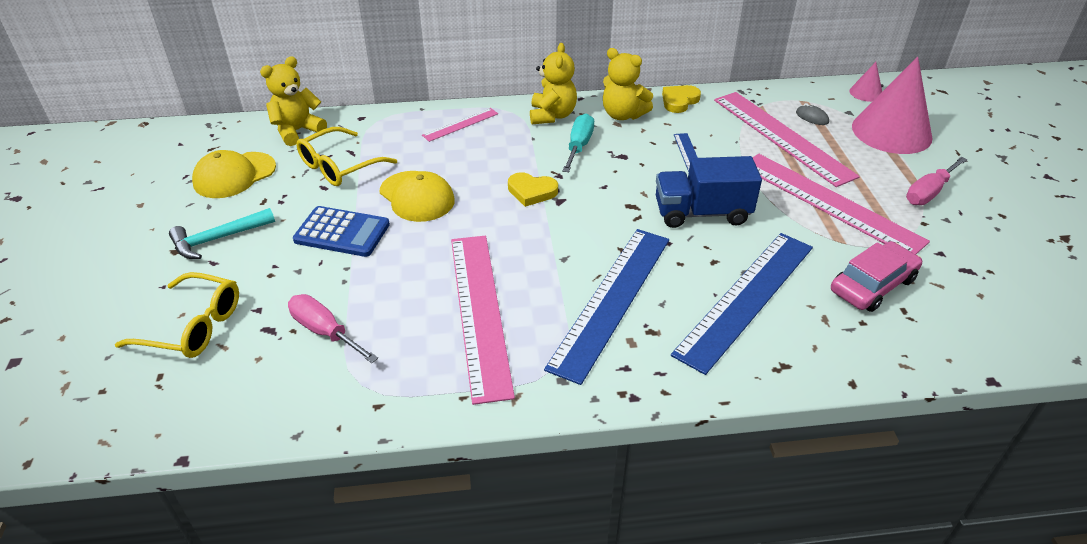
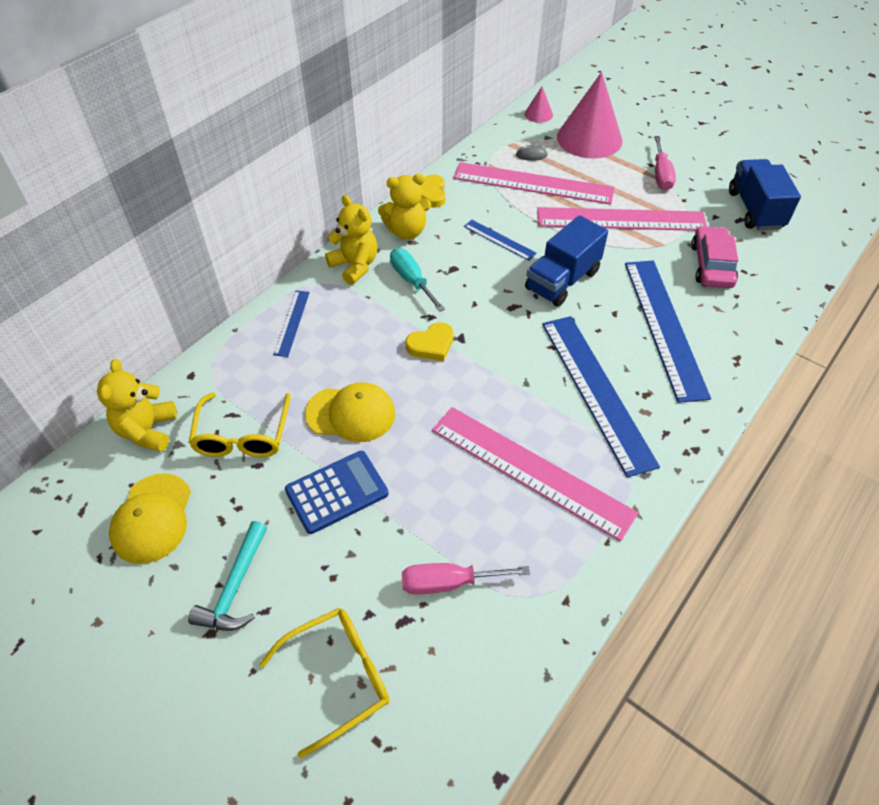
camera: 45 degrees left, 10 degrees up
(460, 124) = (292, 322): pink ruler -> blue ruler
(999, 272) = (755, 210): none -> blue truck

